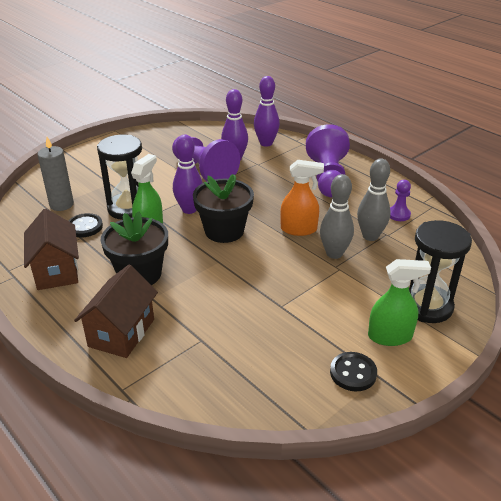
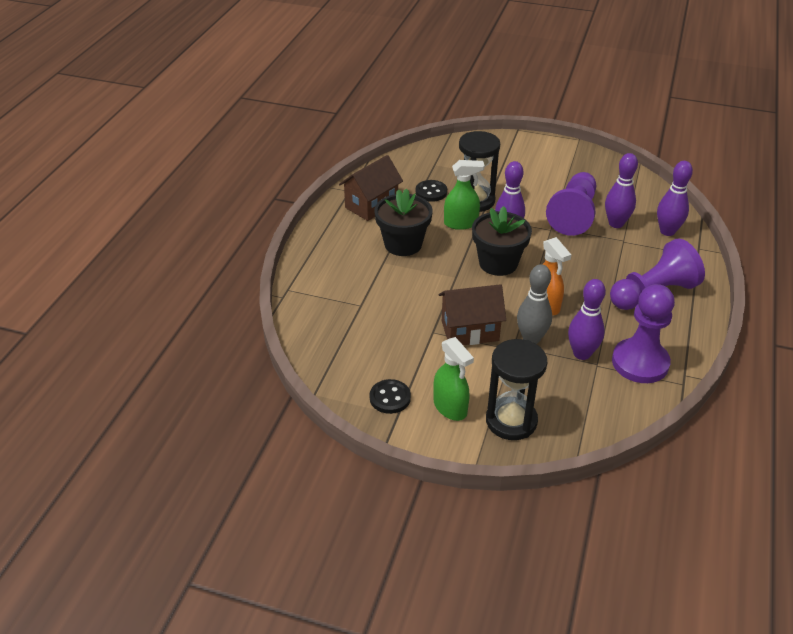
camera: 60 degrees right, 5 degrees up
(61, 204) = (446, 168): grey candle -> none
(121, 333) = (337, 265): brown house -> brown house (470, 331)
(370, 236) = (582, 354): grey bowling pin -> purple bowling pin
(398, 214) = (640, 363): purple pawn -> purple pawn, size x2.13

